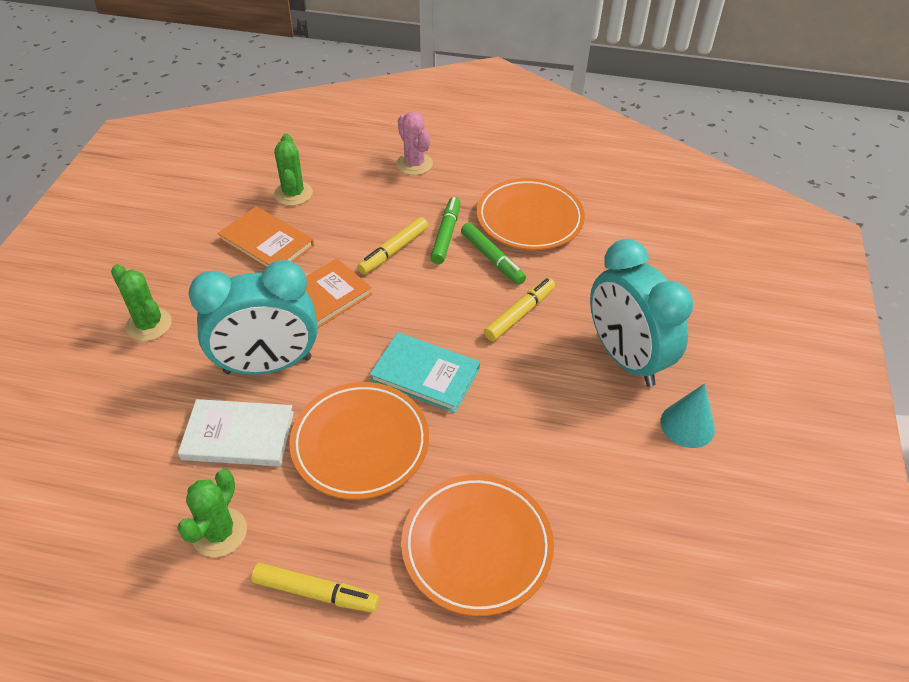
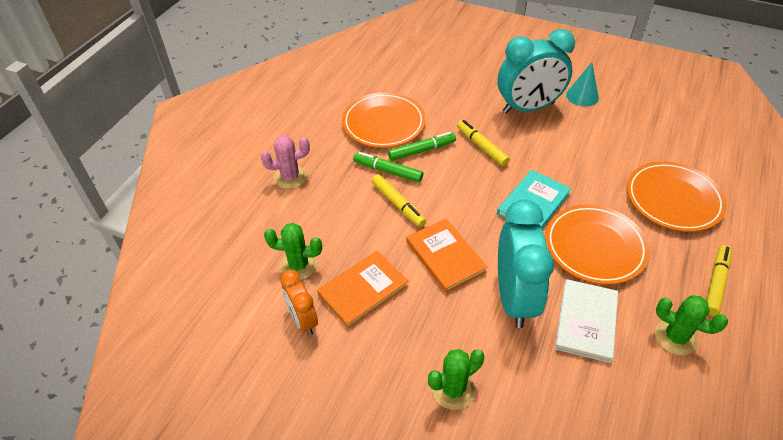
camera: 75 degrees left, 0 degrees up
(227, 209) = (303, 320): none -> orange clock

